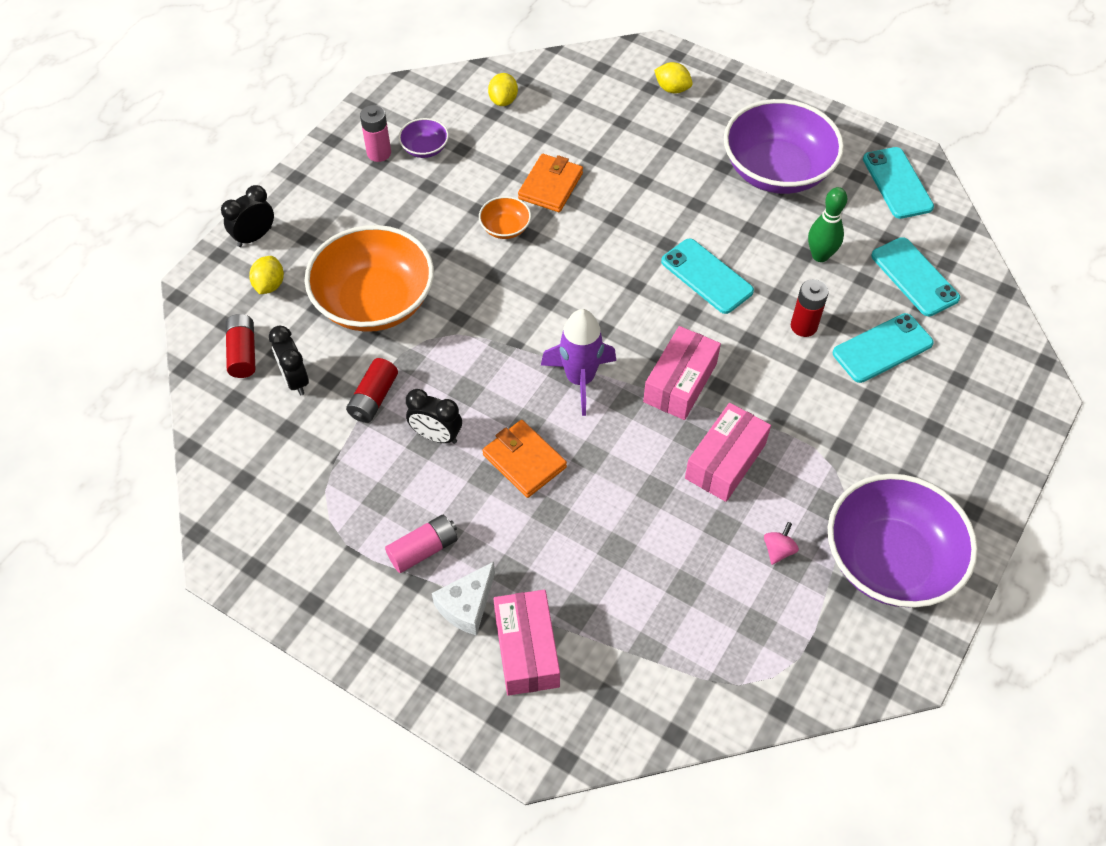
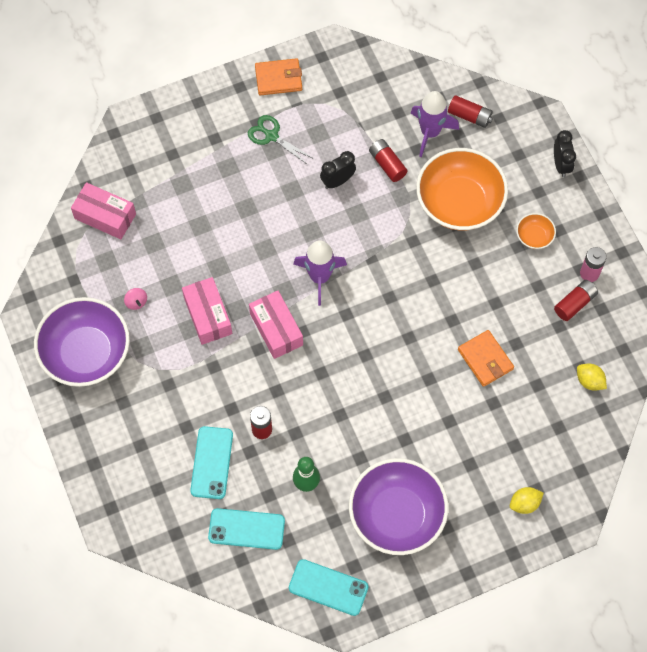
camera: 125 degrees right, 10 degrees up
(269, 285) = (514, 154): yellow lemon -> none
(295, 380) = (430, 132): black clock -> purple rocket
(423, 549) = (271, 136): pink battery -> green scissors
(425, 148) = (575, 303): purple bowl -> red battery
(467, 605) = (224, 137): white cheese -> none
(505, 228) = (467, 309): orange bowl -> orange bowl (534, 236)
(524, 461) = (287, 214): orange wallet -> orange wallet (278, 79)
(526, 649) = (180, 149): pink box -> pink box (105, 216)
(707, 276) = (341, 401): turquoise phone -> none

